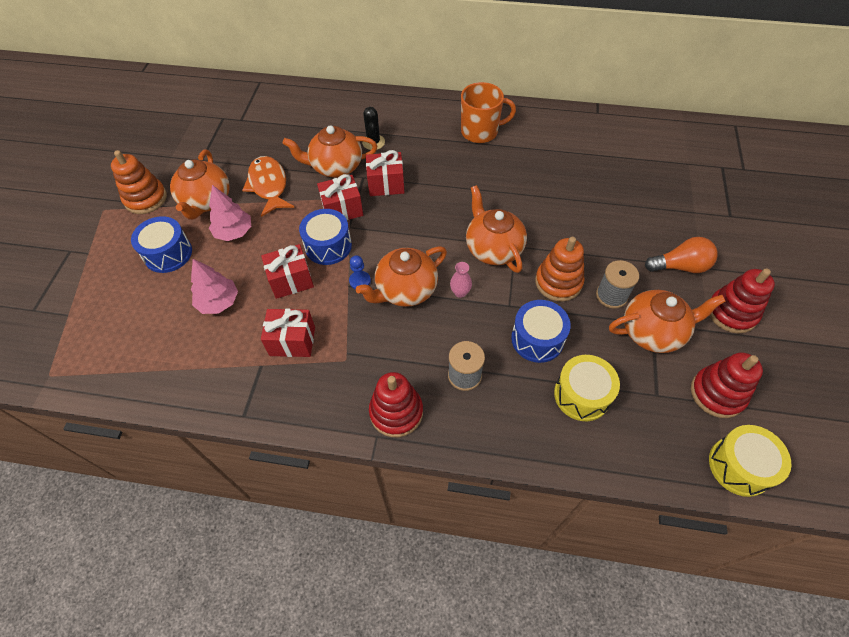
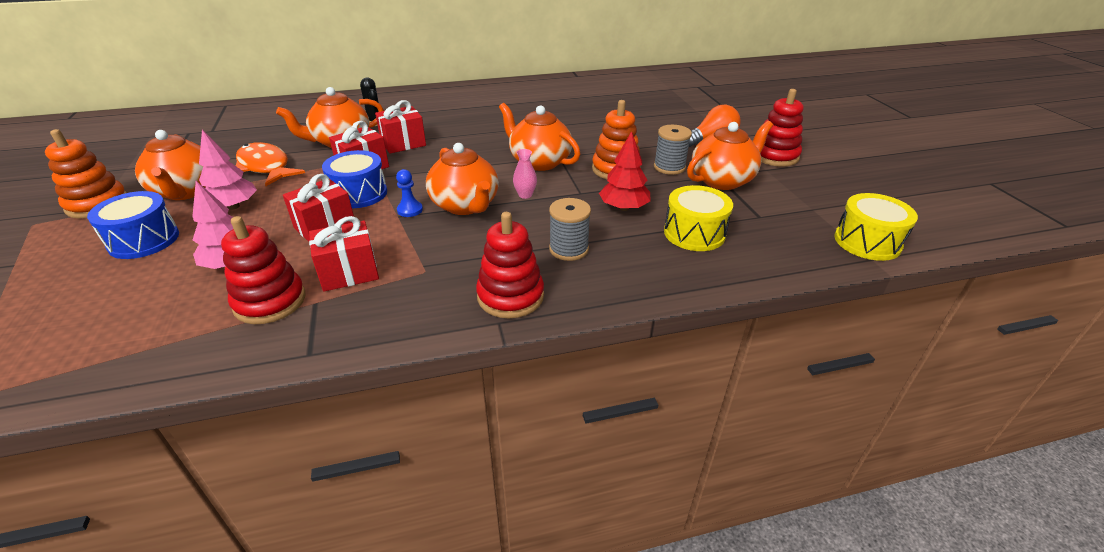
camera: 25 degrees left, 20 degrees down
(405, 290) = (465, 205): orange teapot -> orange teapot turned 60 degrees counterclockwise
(480, 131) = (480, 100): orange mug -> none
(537, 339) = (623, 208): blue drum -> red tree
(717, 393) = (807, 203): red stacking toy -> red stacking toy (270, 301)

